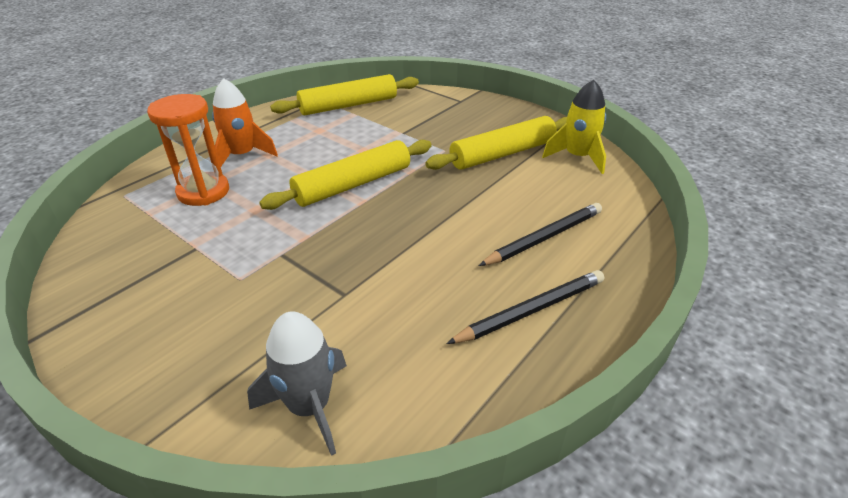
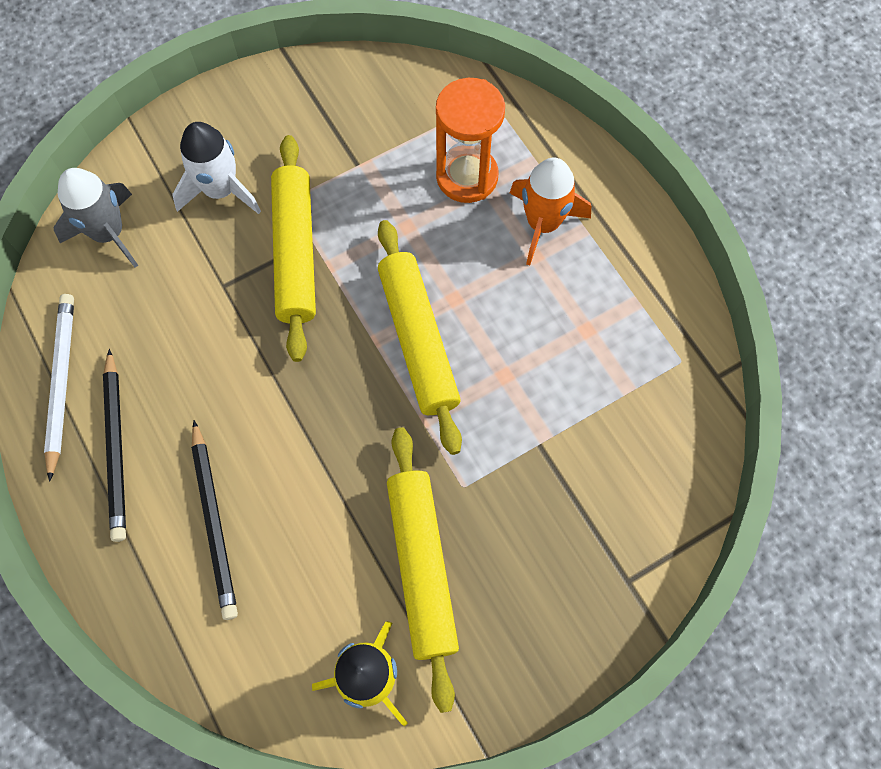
camera: 110 degrees right, 30 degrees up
(234, 329) = (220, 190): none -> white rocket
(348, 105) = (663, 390): yellow rolling pin -> yellow rolling pin (295, 253)
(499, 375) = (61, 383): none -> white pencil

